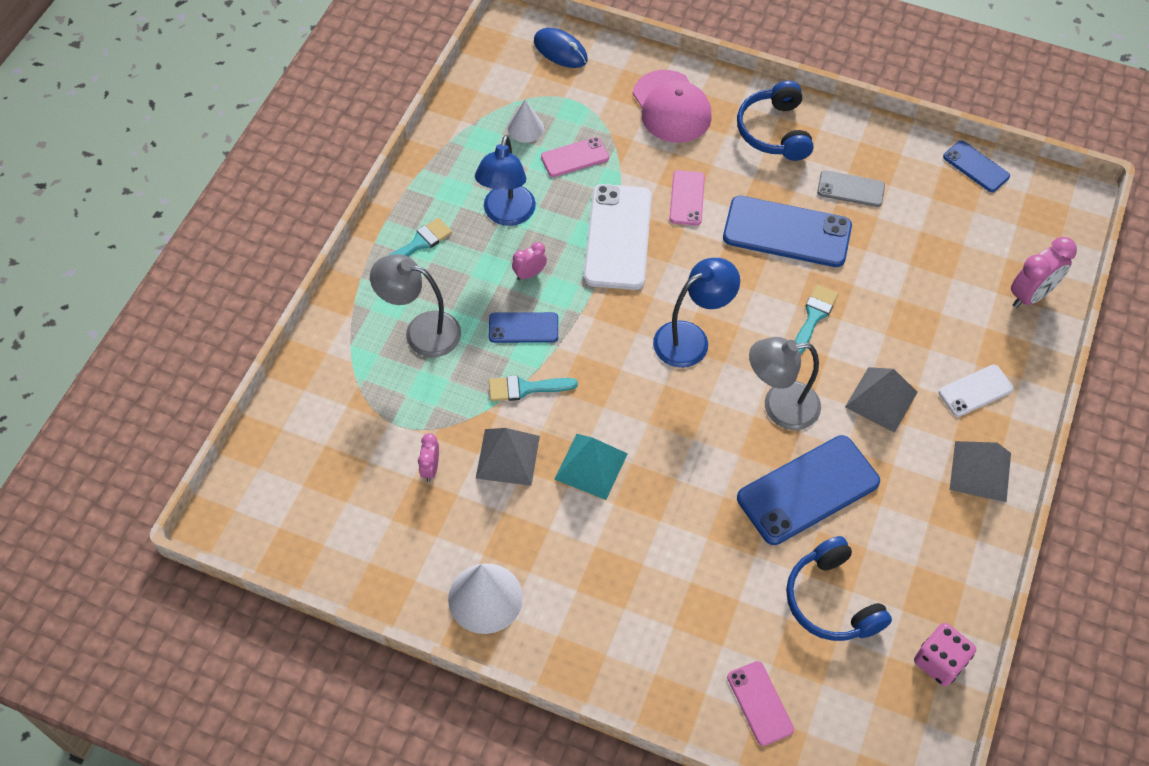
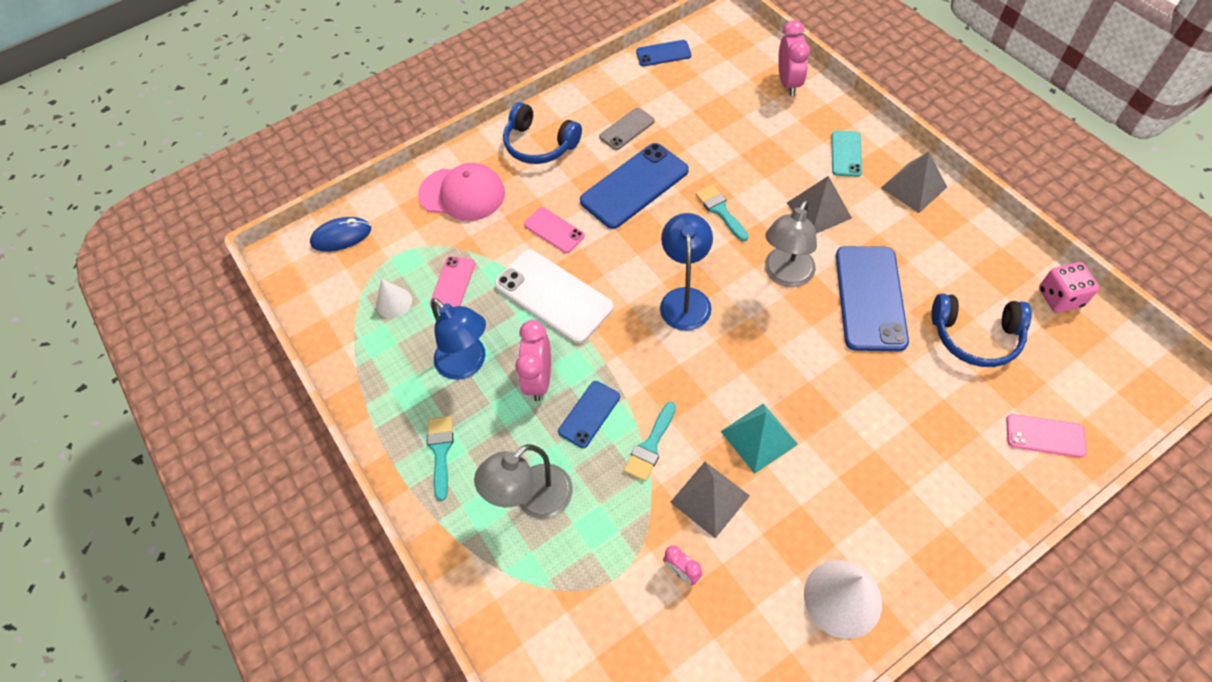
camera: 50 degrees left, 0 degrees up
(529, 274) = (539, 379): pink clock -> pink clock, size x1.77
(975, 391) = (846, 154): white phone -> turquoise phone

